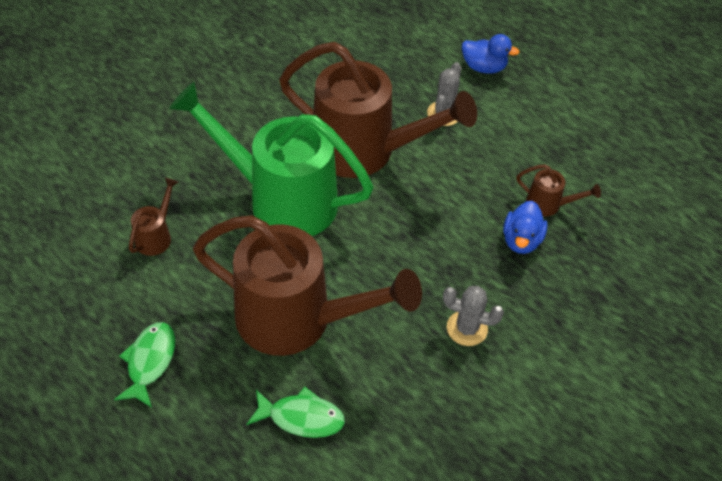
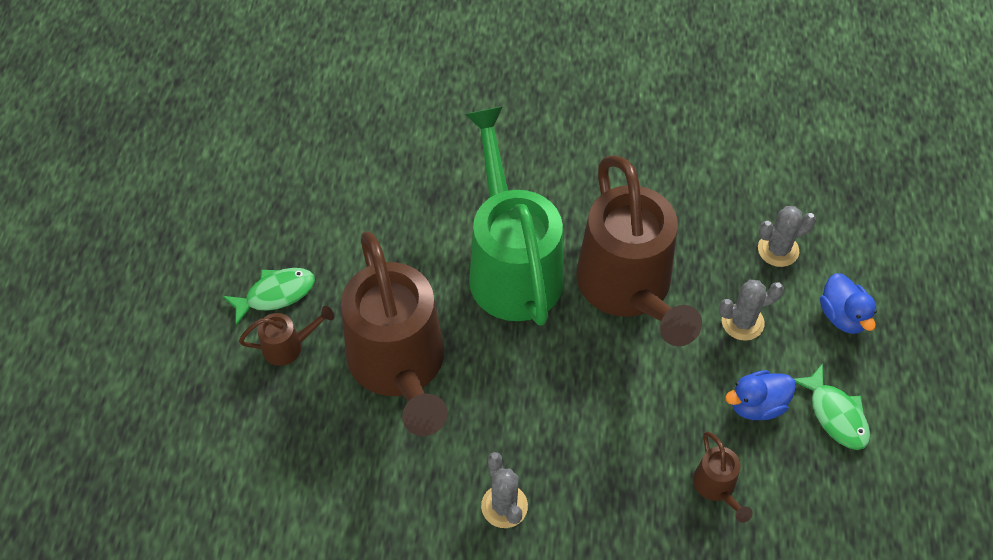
camera: 55 degrees right, 5 degrees up
(156, 236) = (393, 208): brown watering can -> brown watering can (289, 346)
(301, 417) = (310, 436): green fish -> green fish (835, 414)
(409, 63) = (778, 250): none -> grey cactus
(521, 240) = (648, 490): blue duck -> blue duck (756, 405)

